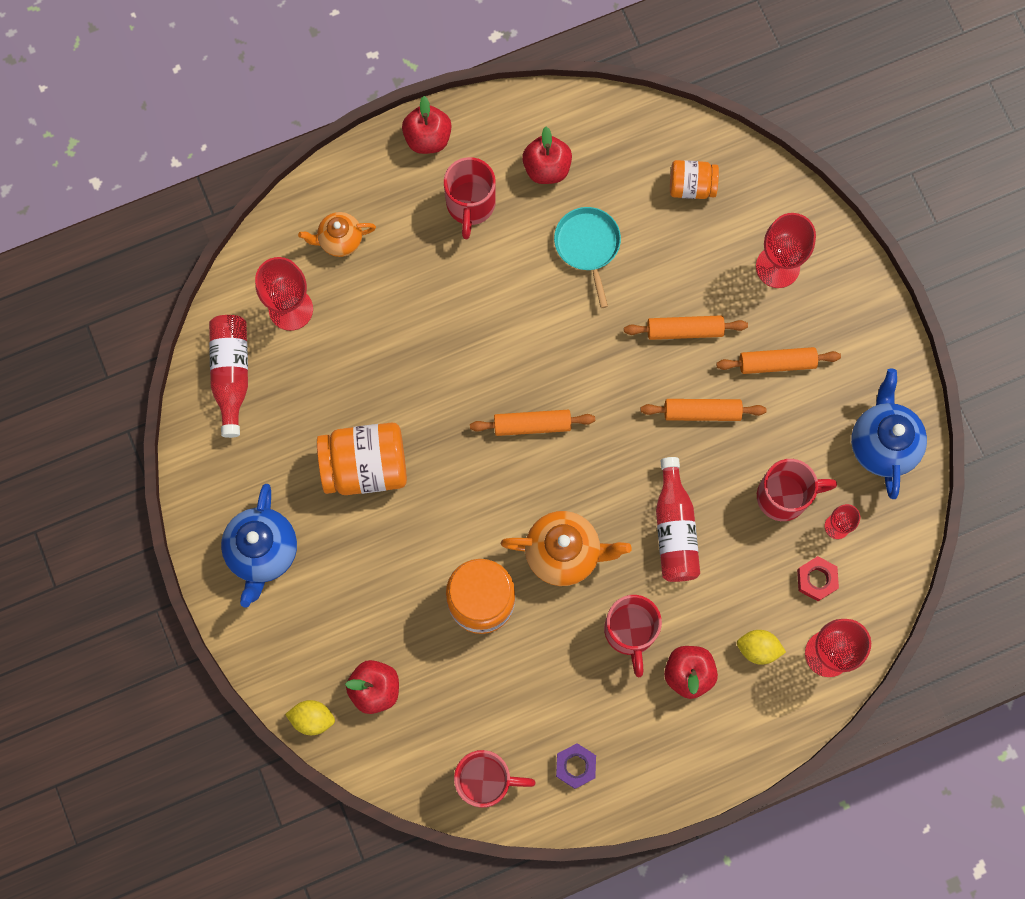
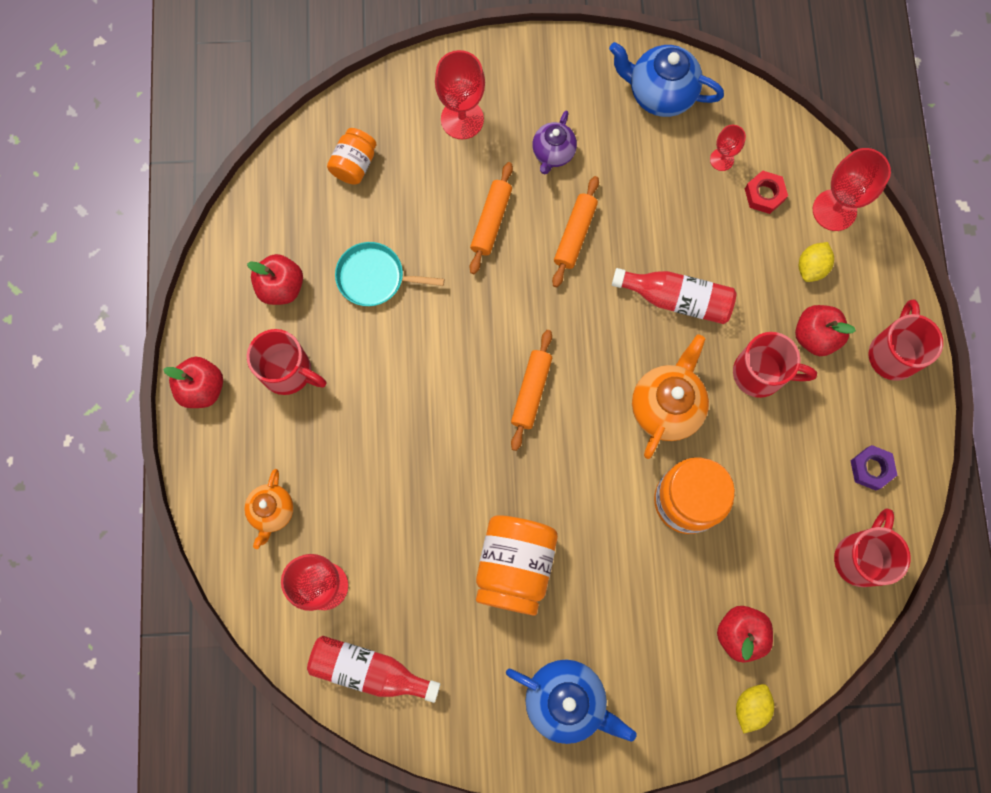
camera: 70 degrees left, 0 degrees up
(777, 363) = (553, 154): orange rolling pin -> purple teapot
(784, 496) = (679, 193): red mug -> red mug (893, 353)

